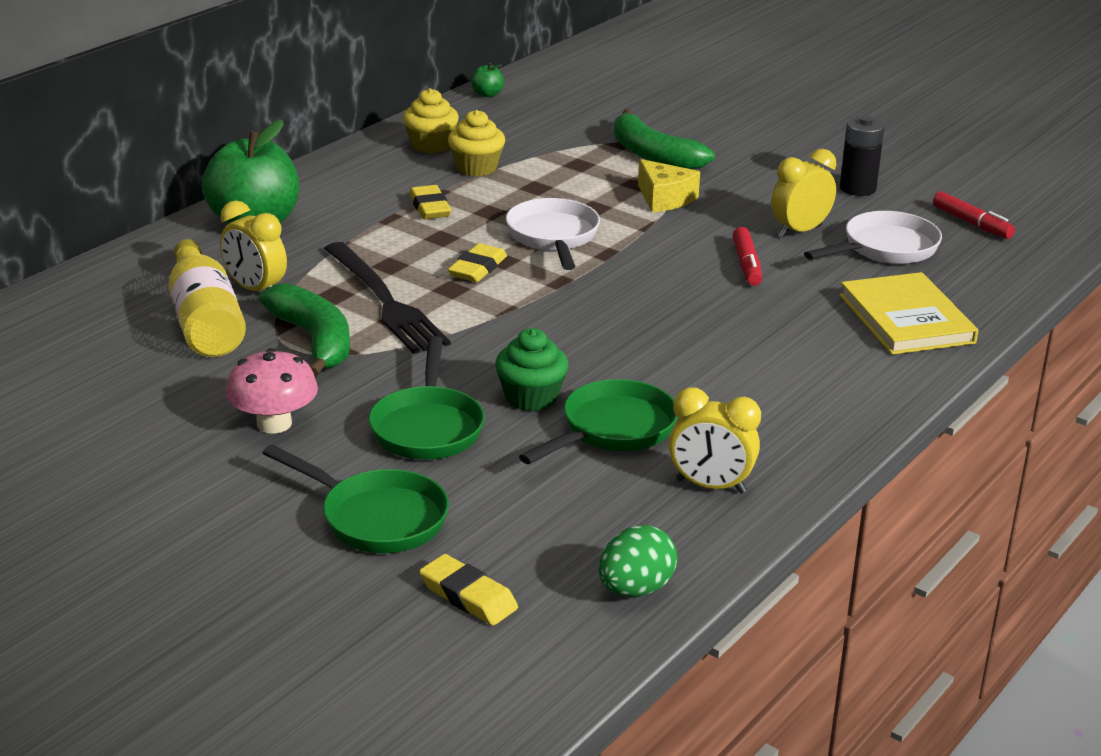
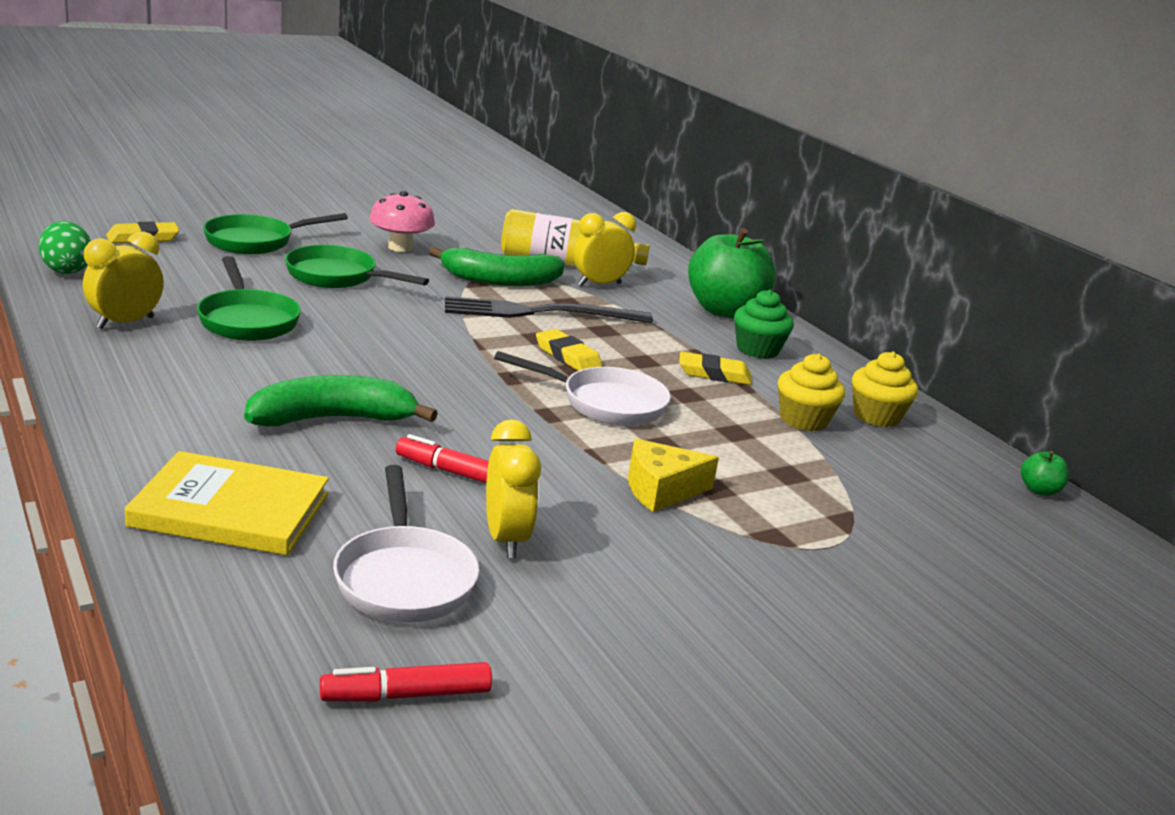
camera: 110 degrees right, 5 degrees down
(531, 397) = (331, 312): green cupcake -> green cupcake (757, 350)
(653, 155) = (798, 529): green banana -> green banana (333, 419)
(857, 188) = (601, 644): black battery -> none

